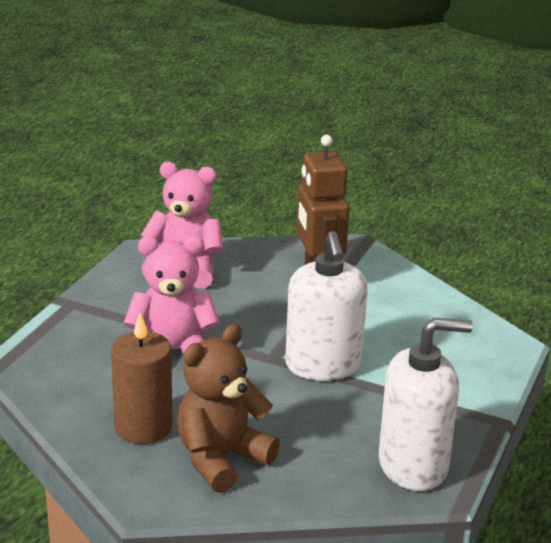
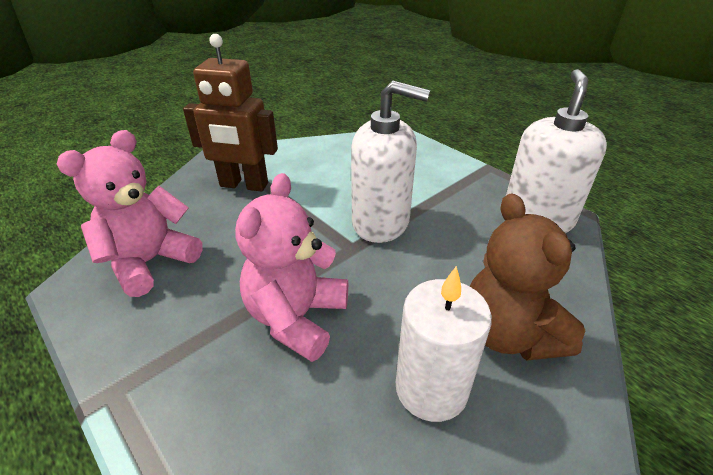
camera: 65 degrees left, 10 degrees up
(143, 427) = (431, 388): brown candle -> white candle

